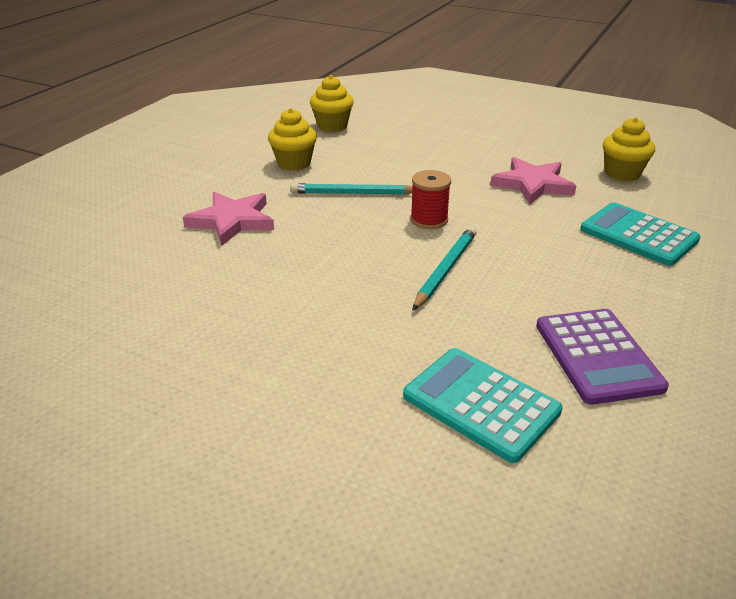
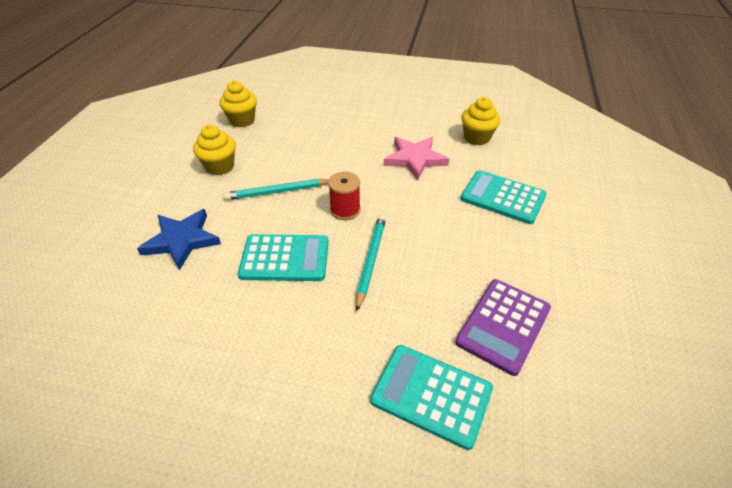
camera: 15 degrees left, 10 degrees up
(232, 221) = (182, 240): pink star -> blue star
(343, 253) = (285, 258): none -> turquoise calculator
(597, 356) = (503, 325): purple calculator -> purple calculator turned 60 degrees clockwise

